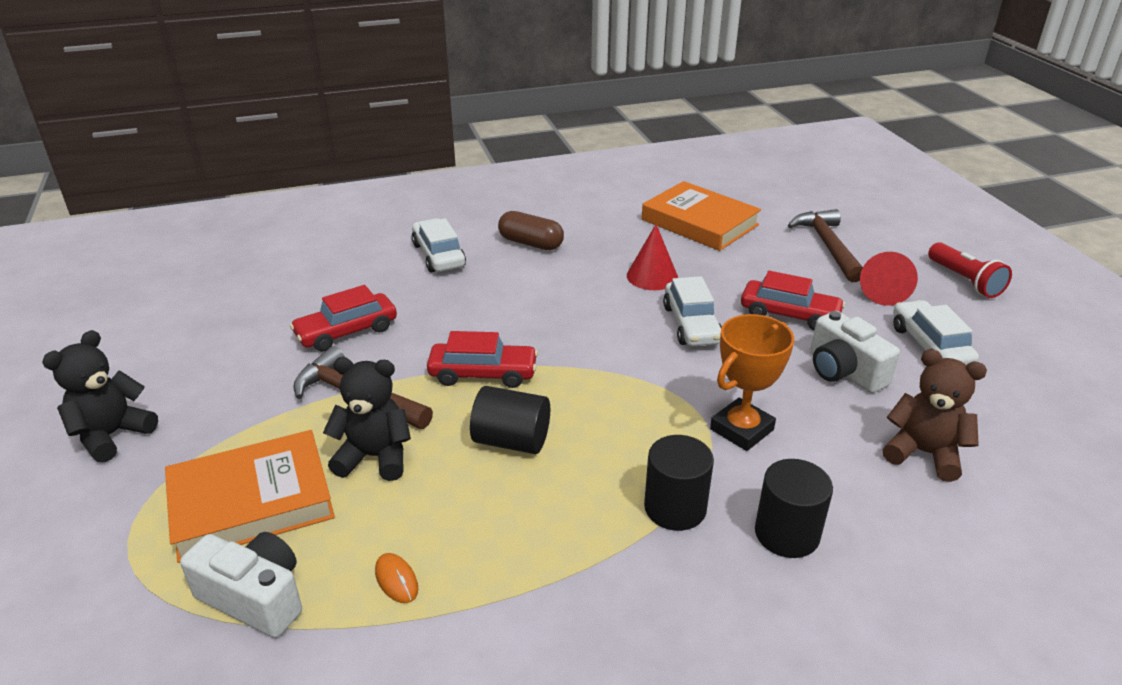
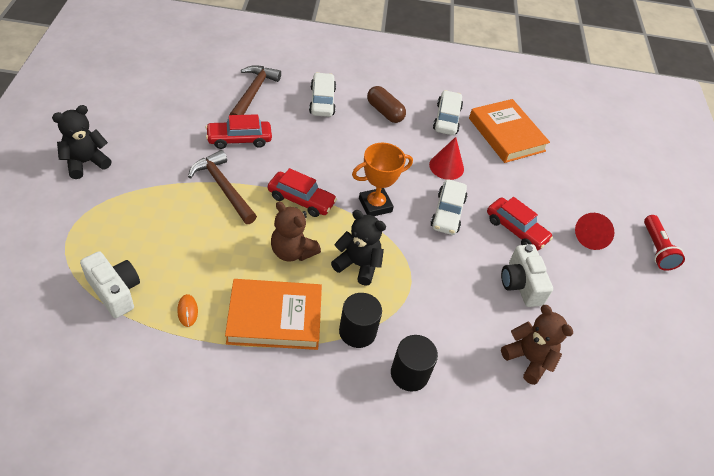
camera: 15 degrees right, 15 degrees up
(251, 501) = (137, 234): orange book -> orange book (275, 318)
(375, 457) = (213, 232): black teddy bear -> black teddy bear (358, 265)
(511, 441) = (292, 251): black cylinder -> brown teddy bear
(741, 429) = (429, 298): orange trophy -> orange trophy (375, 205)
(828, 246) = (581, 186): brown hammer -> brown hammer (253, 93)
(930, 346) = (592, 288): white car -> white car (447, 119)

